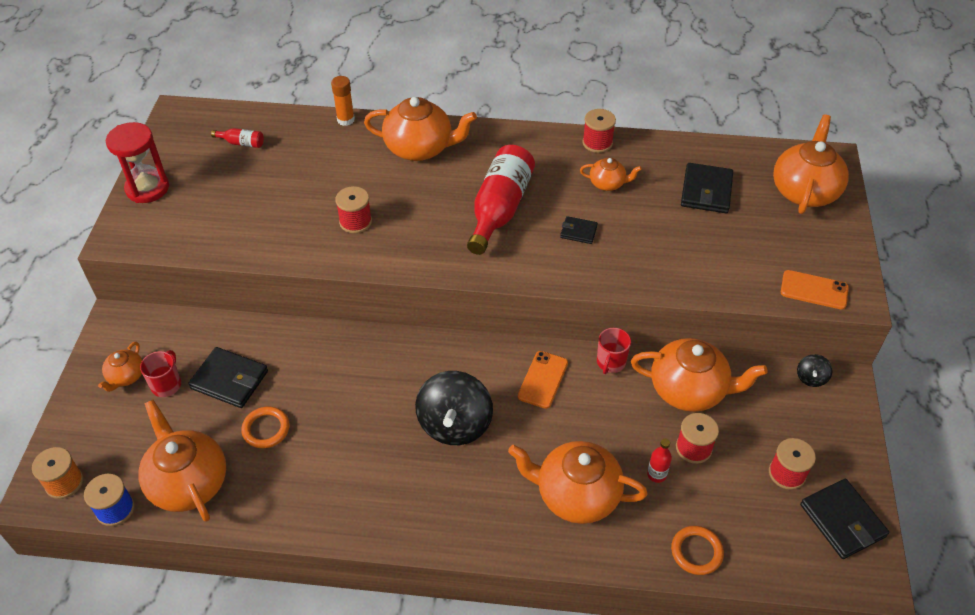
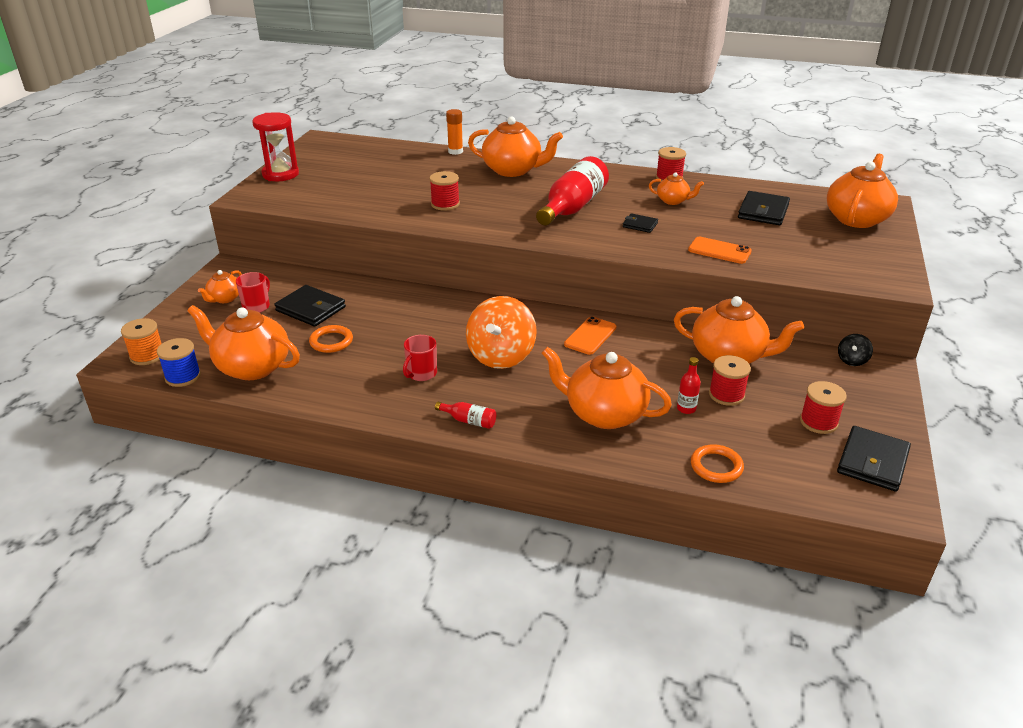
camera: 10 degrees right, 15 degrees down
(188, 482) = (252, 367): orange teapot -> orange teapot turned 45 degrees counterclockwise
(241, 143) = (365, 157): red bottle -> red bottle (469, 421)
(455, 424) = (501, 356): black spinning top -> orange spinning top
(611, 362) = (657, 331): red mug -> red mug (421, 373)
(814, 290) = (857, 276): orange phone -> orange phone (719, 251)
(842, 520) = (872, 462): black wallet -> black wallet turned 45 degrees clockwise

